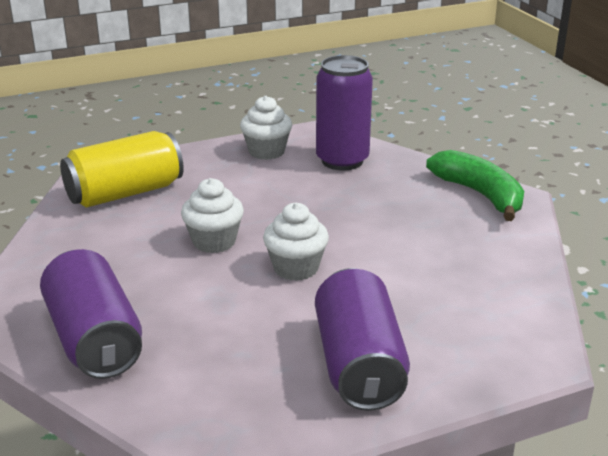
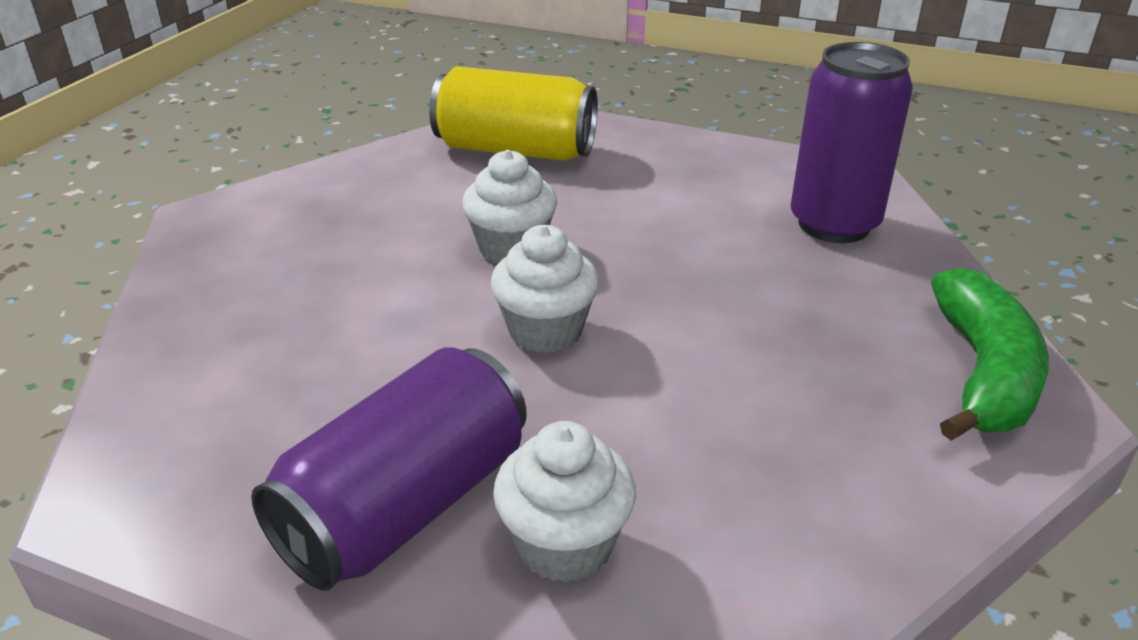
camera: 45 degrees right, 5 degrees up
(94, 339) = (230, 289): purple can -> none
(266, 151) = (749, 171): white cupcake -> white cupcake (565, 545)

